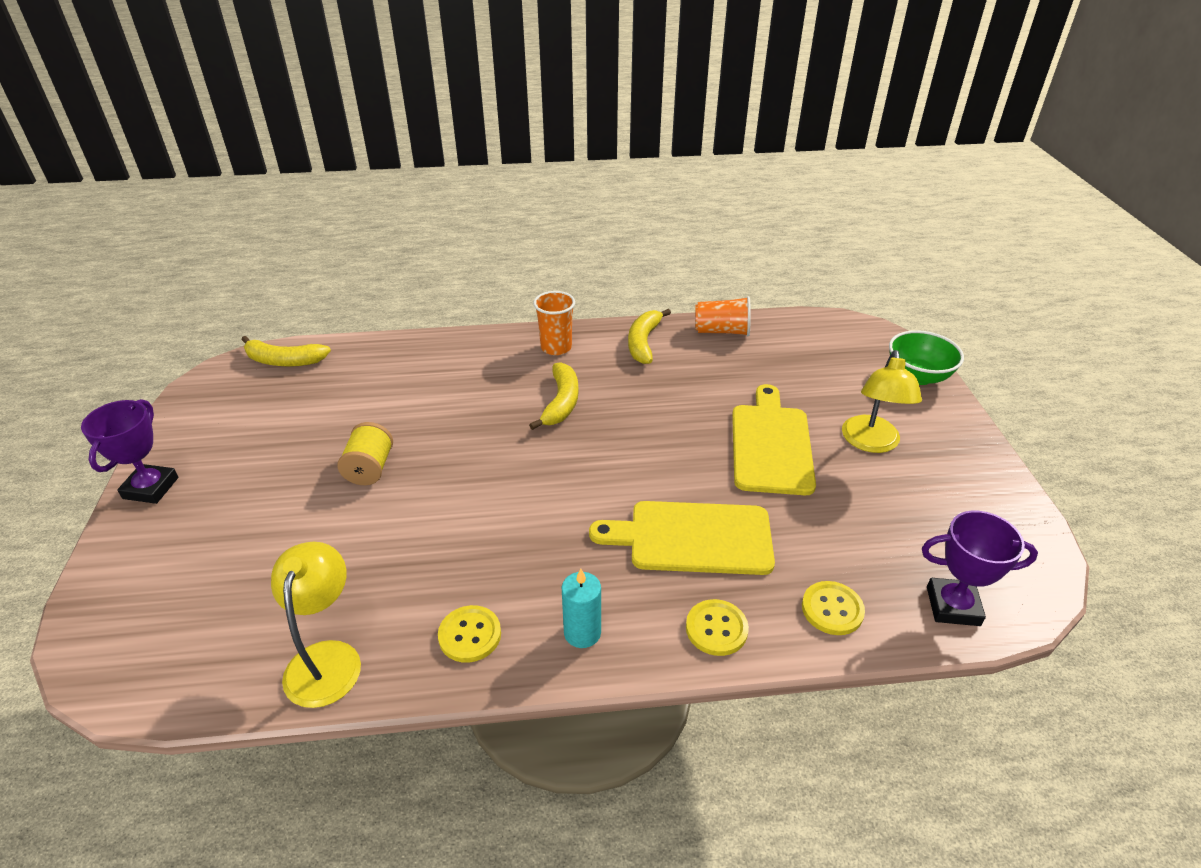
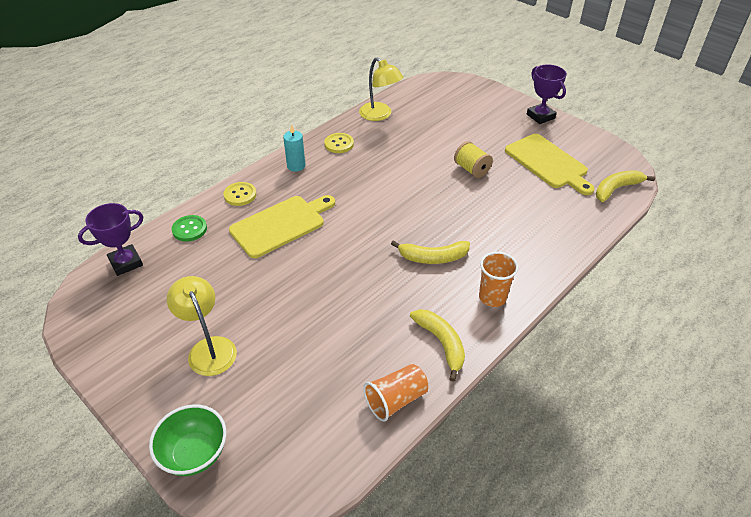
camera: 140 degrees right, 5 degrees up
(561, 402) = (433, 257): yellow banana -> yellow banana turned 60 degrees counterclockwise
(771, 444) = (277, 305): yellow cutting board -> yellow cutting board (548, 163)
(832, 609) = (189, 229): yellow button -> green button

